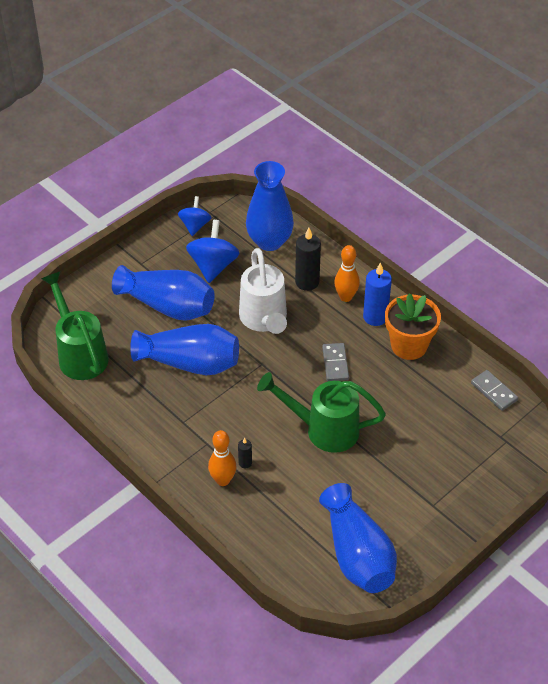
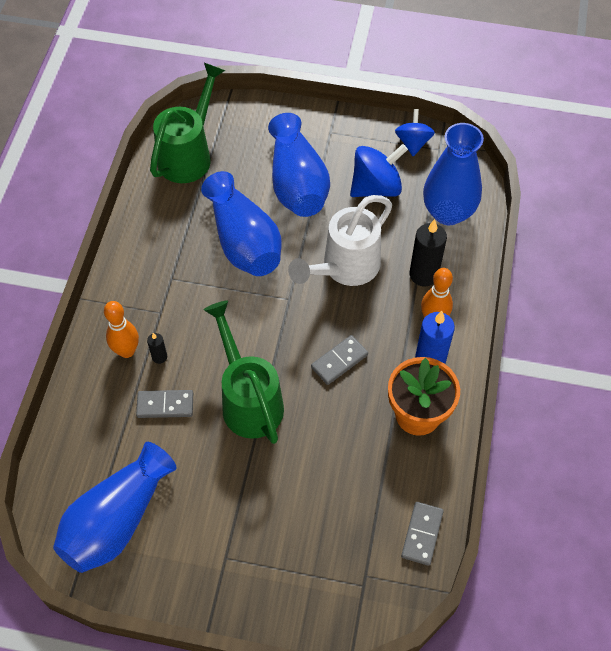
camera: 55 degrees right, 10 degrees up
(195, 225) = (413, 143): blue spinning top -> blue spinning top turned 60 degrees counterclockwise
(288, 480) = (165, 405): none -> grey domino

